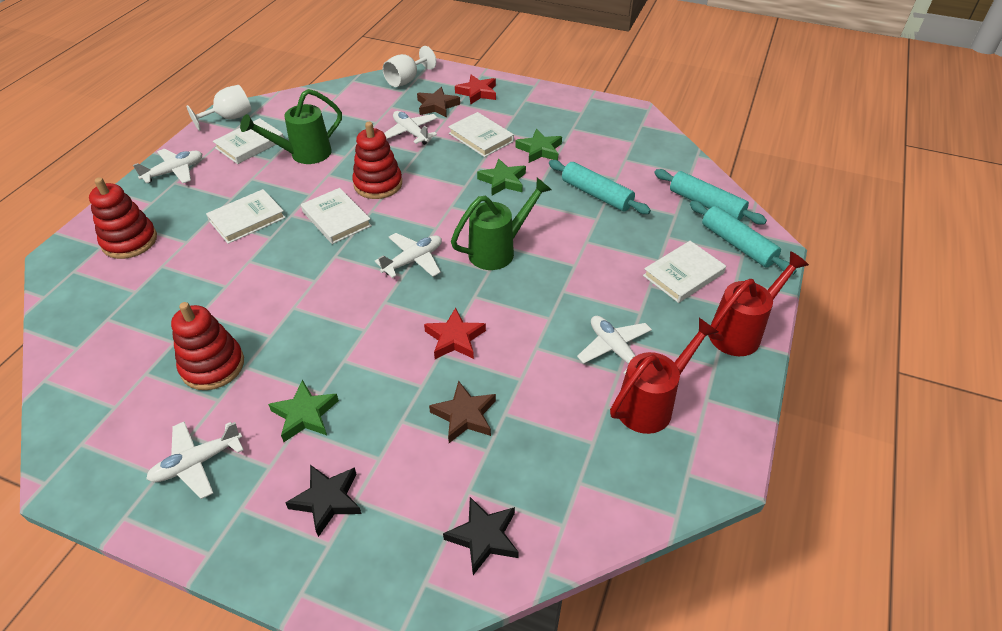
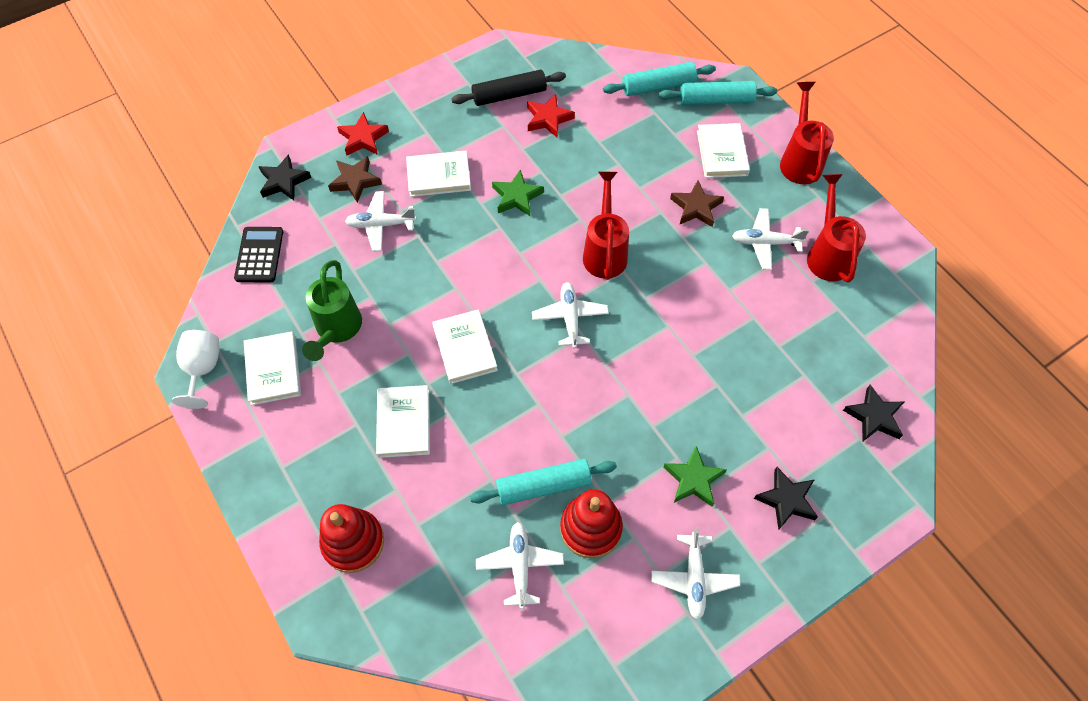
camera: 55 degrees left, 15 degrees up
(174, 172) = (262, 460): white plane -> white plane (520, 565)
(336, 219) = (465, 348): white book -> white book turned 75 degrees clockwise
(338, 98) = (259, 255): none -> black calculator
(378, 184) = (440, 291): red stacking toy -> none
(406, 80) = (284, 181): white goblet -> black star
(455, 338) = (683, 336): red star -> red star (548, 119)
(465, 415) = (764, 372): brown star -> brown star (696, 207)
(499, 250) = (605, 251): green watering can -> red watering can
(539, 150) = (496, 145): green star -> none
(595, 134) = (509, 95): none -> black rolling pin
(596, 194) = (589, 145): turquoise rolling pin -> turquoise rolling pin (543, 486)

